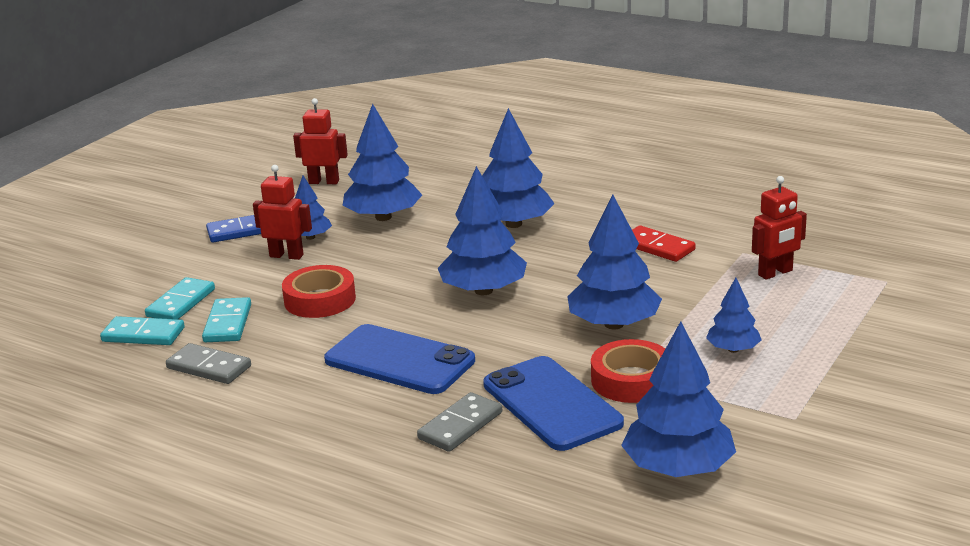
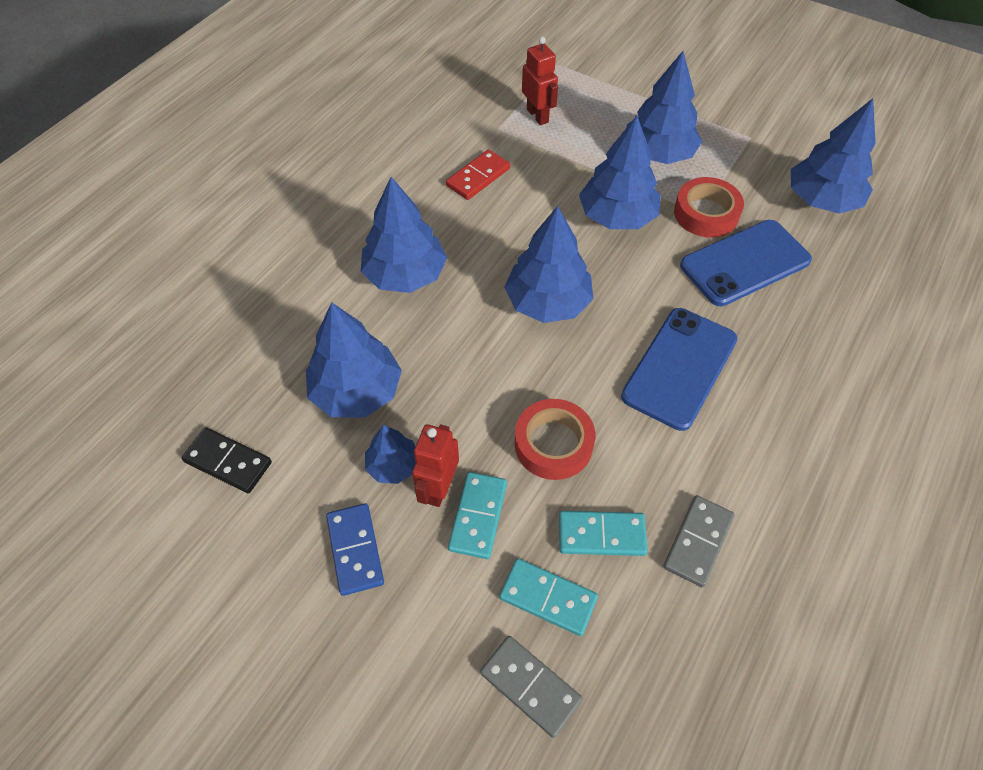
camera: 90 degrees left, 30 degrees up
(143, 335) = (625, 631): turquoise domino -> turquoise domino (478, 516)
(324, 182) = (228, 462): red robot -> black domino
(460, 425) = (783, 323): grey domino -> grey domino (530, 686)
(733, 349) = (658, 154): blue tree -> blue tree, size x1.81

